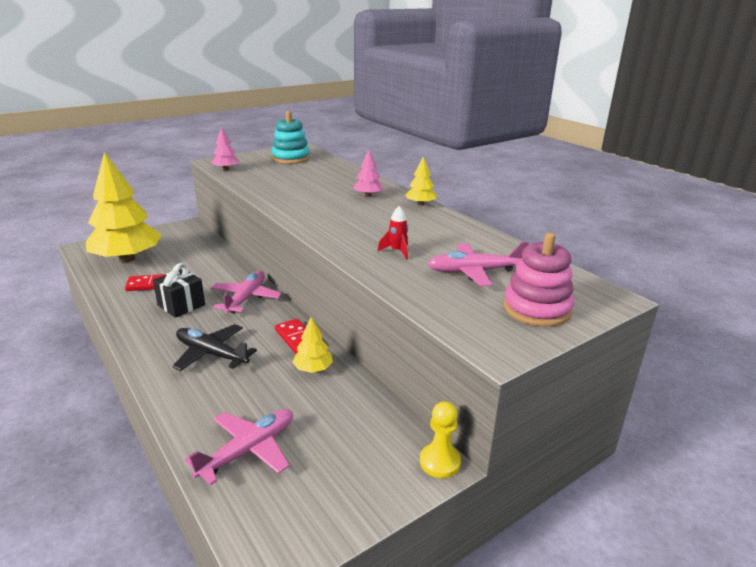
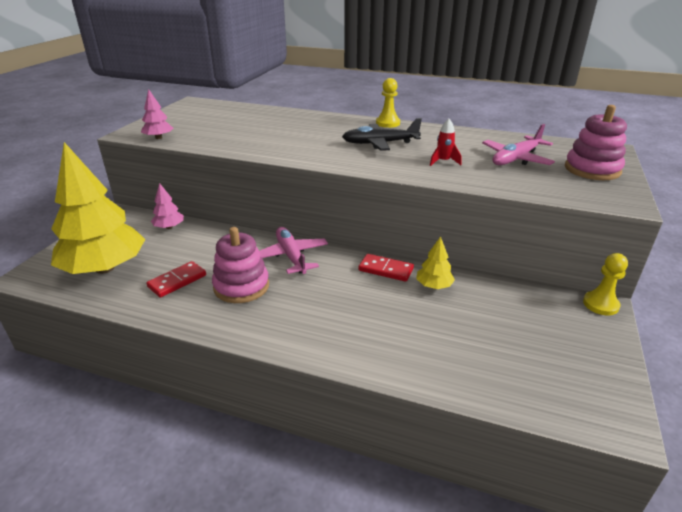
camera: 35 degrees left, 5 degrees up
(181, 305) = (241, 286): black gift -> pink stacking toy
(212, 354) = (340, 312): black plane -> black plane (380, 143)
(248, 451) = (489, 366): pink plane -> none
(291, 158) = (204, 113): turquoise stacking toy -> none
(368, 195) = (336, 127): pink tree -> pink tree (169, 227)
(420, 204) = (387, 123): yellow tree -> yellow pawn

